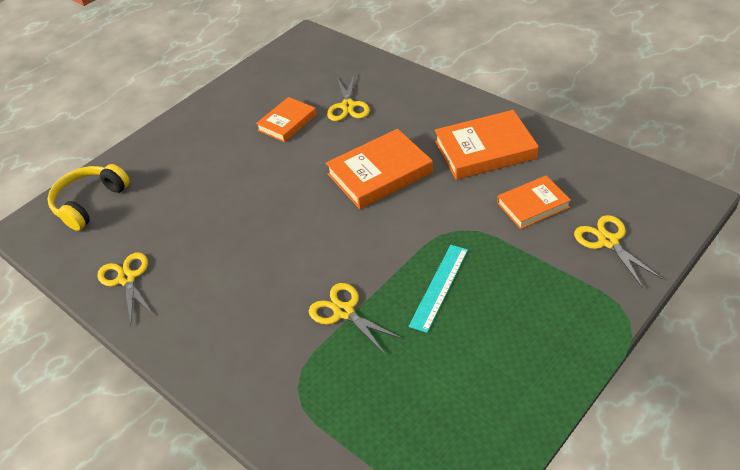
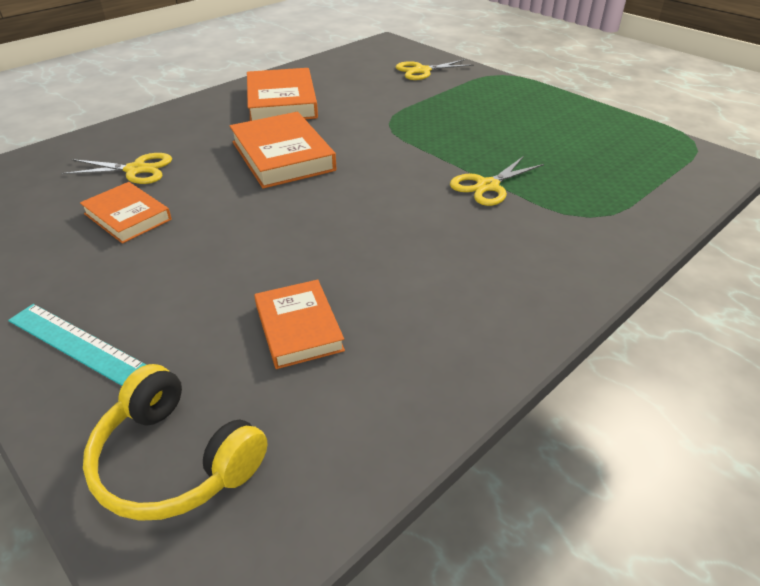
camera: 90 degrees left, 5 degrees down
(127, 279) = (405, 376): yellow scissors -> none
(439, 287) = (460, 136): turquoise ruler -> turquoise ruler (75, 342)
(533, 205) = (369, 90): orange book -> orange book (299, 328)

